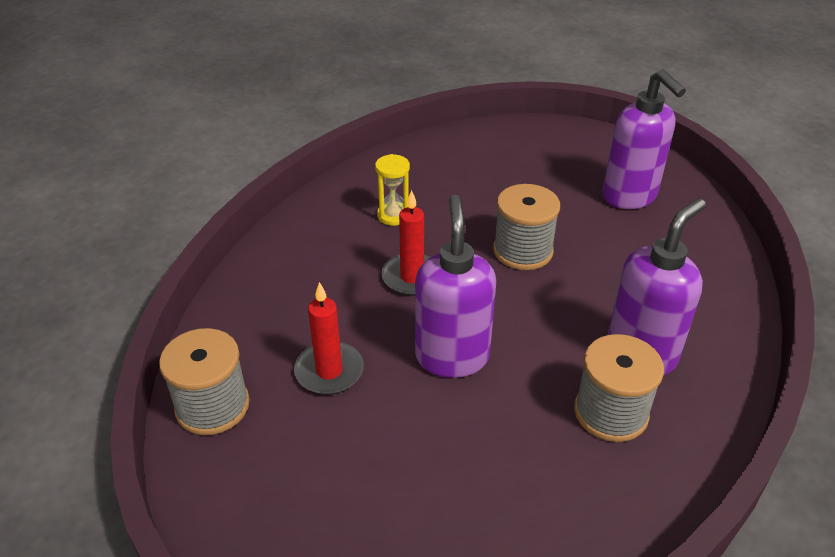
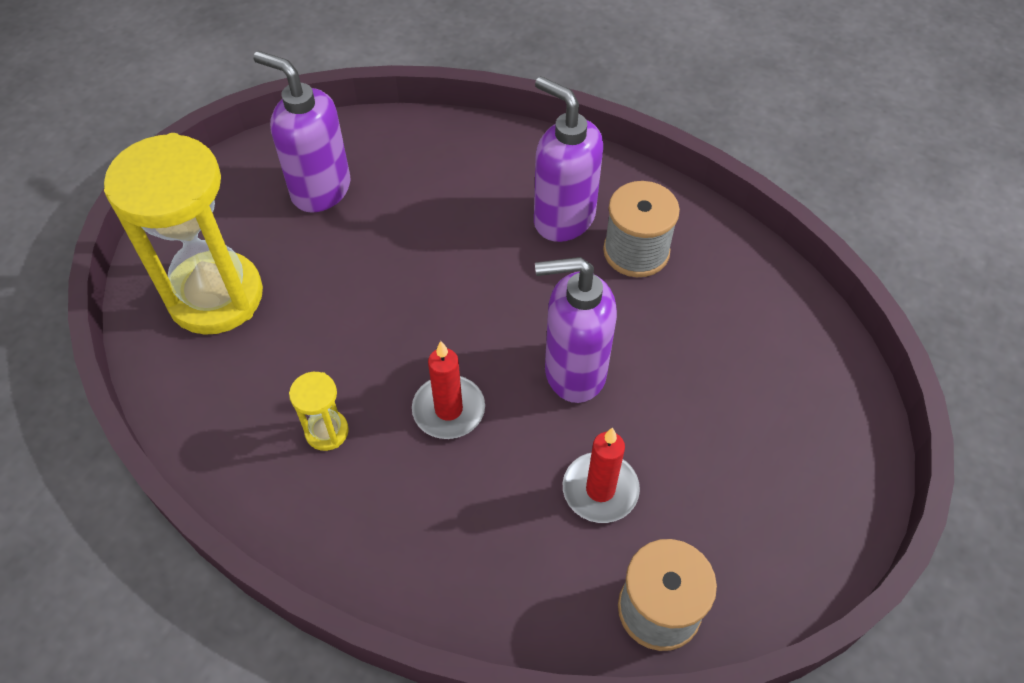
camera: 90 degrees left, 15 degrees up
(510, 157) = (216, 296): none -> yellow hourglass
(523, 251) = (408, 298): grey spool -> none
(630, 197) = (320, 190): purple soap dispenser -> purple soap dispenser turned 120 degrees counterclockwise

